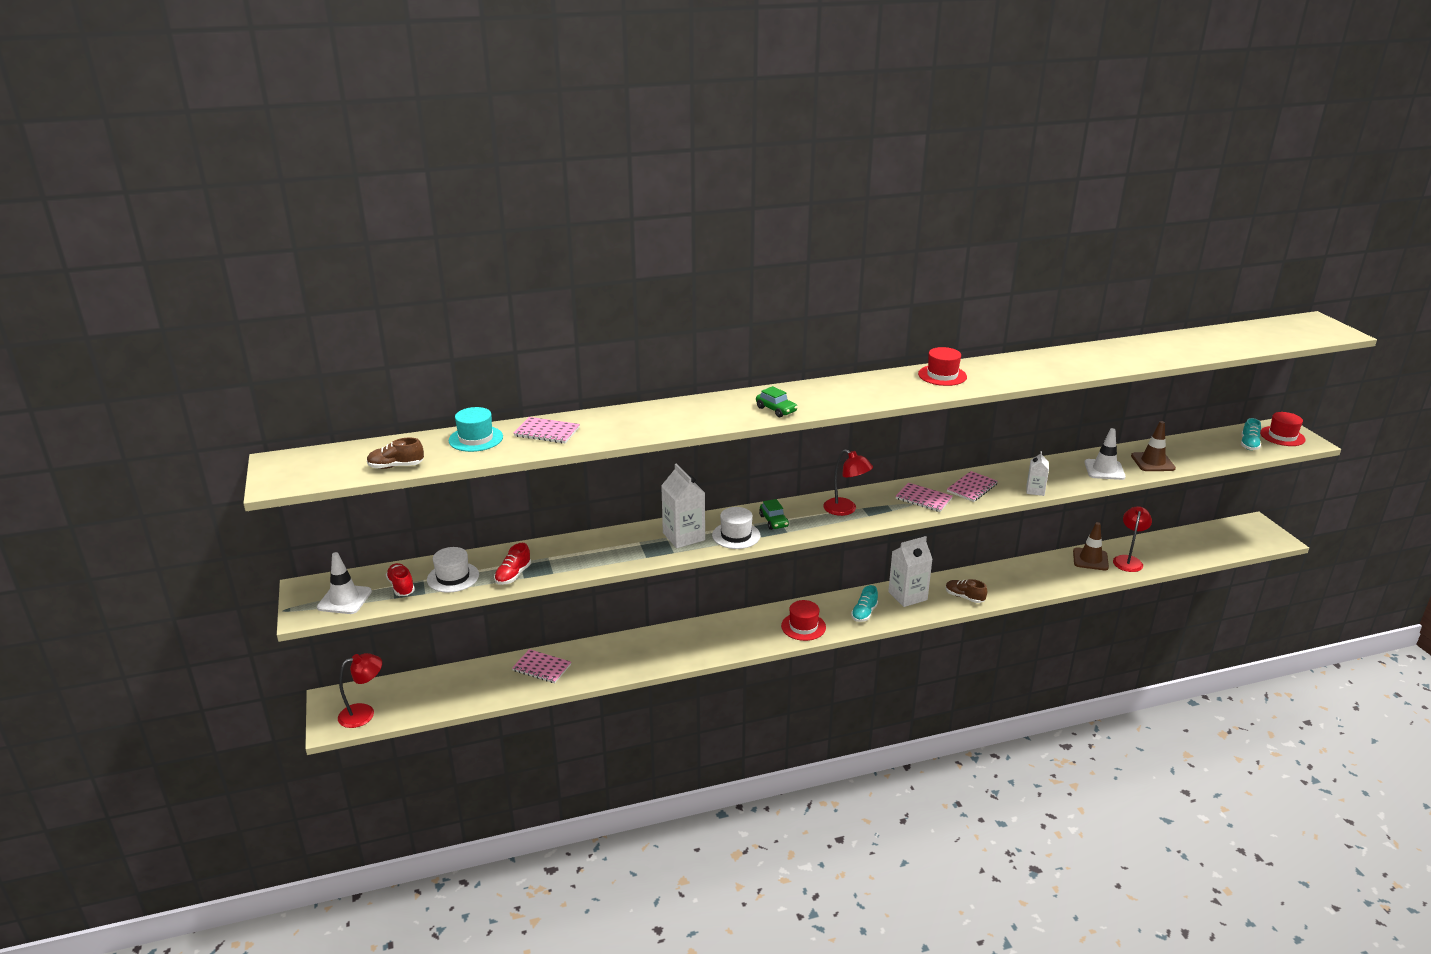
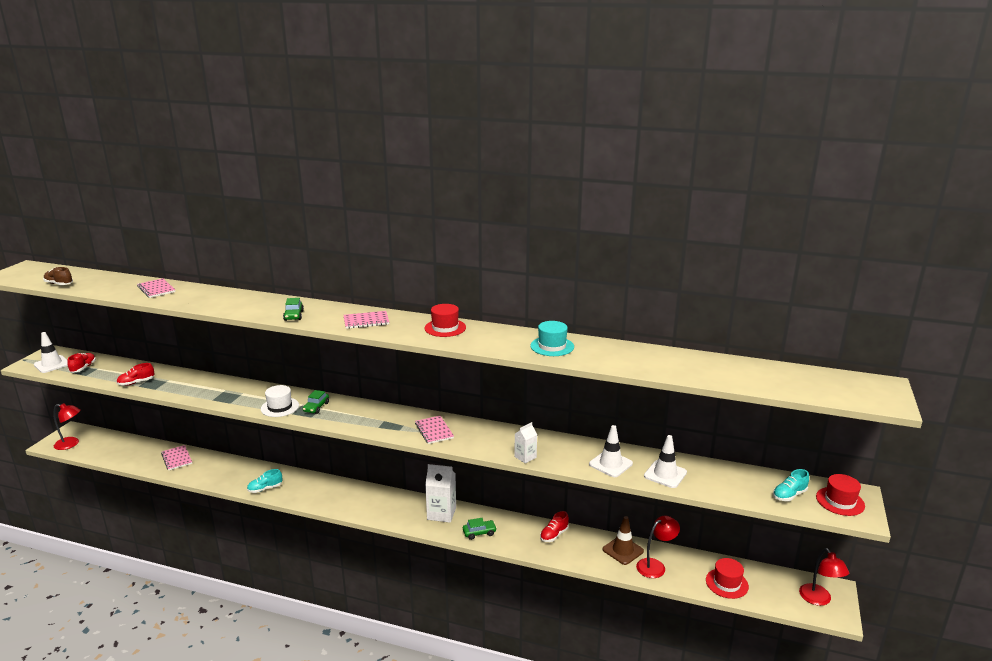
camera: 35 degrees right, 5 degrees down
(453, 577) = (111, 372): white hat -> none
(476, 439) = (120, 282): turquoise hat -> turquoise hat (552, 346)
(683, 536) = (252, 396): white carton -> none
(803, 626) = (345, 502): red hat -> red hat (726, 583)
(845, 510) = (371, 418): red lamp -> red lamp (819, 599)
(864, 613) = (395, 511): turquoise shoe -> turquoise shoe (265, 488)
(964, 597) = (479, 533): brown shoe -> green car
(972, 488) = (481, 437): pink notebook -> pink notebook (366, 321)
(1024, 571) = (554, 535): none -> red shoe
(1152, 462) = (665, 474): brown traffic cone -> white traffic cone

